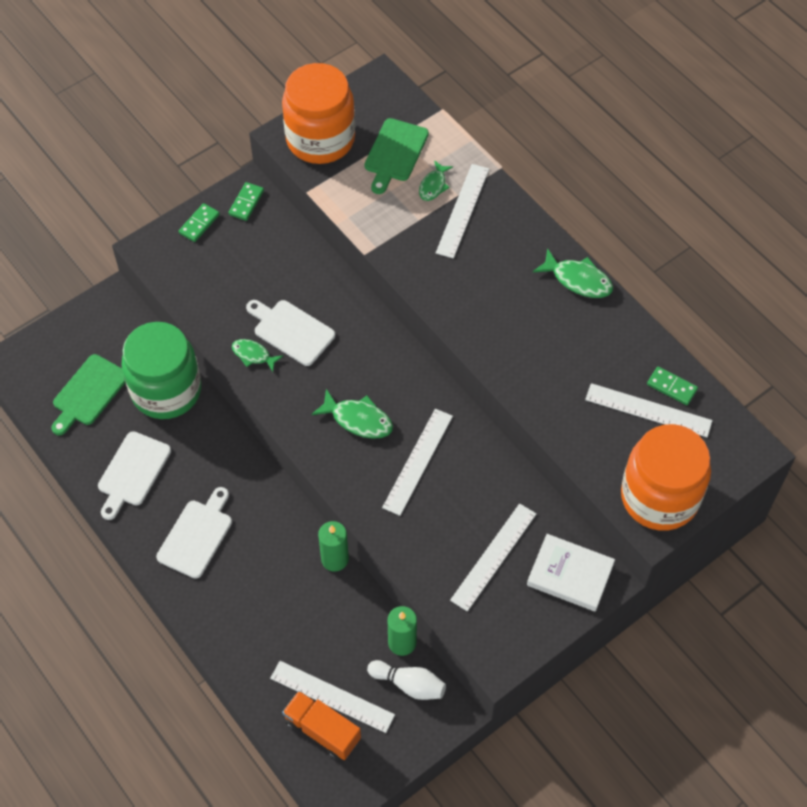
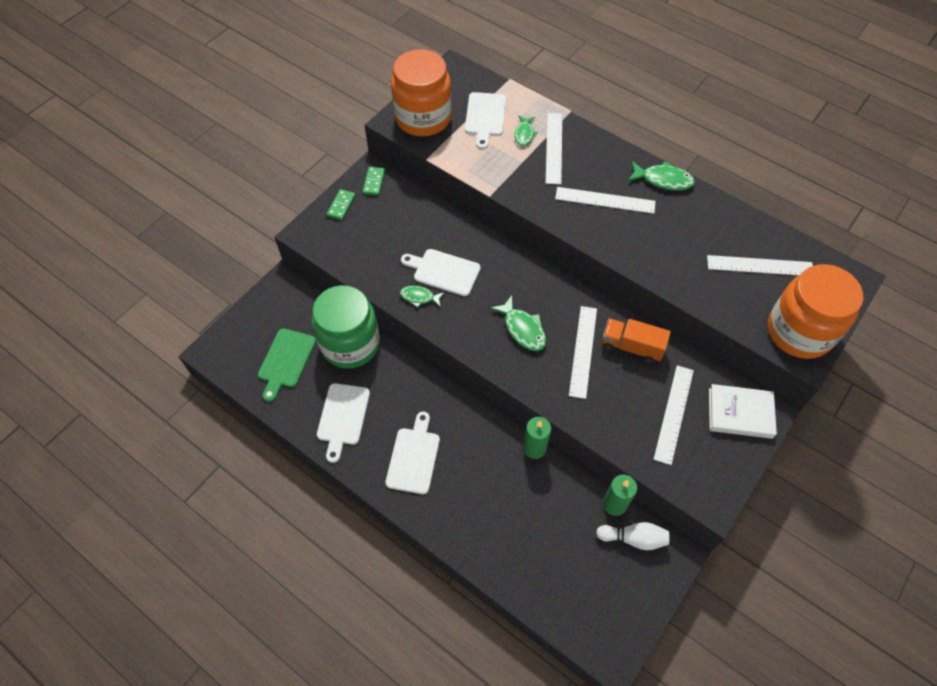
camera: 15 degrees left, 0 degrees up
(322, 731) = (577, 599): orange truck -> orange truck (631, 347)
(332, 696) = (574, 566): white ruler -> white ruler (605, 200)
(358, 420) = (522, 329): green fish -> green fish turned 45 degrees clockwise
(394, 153) = (485, 117): green cutting board -> white cutting board
(671, 387) = (769, 244): green domino -> none

